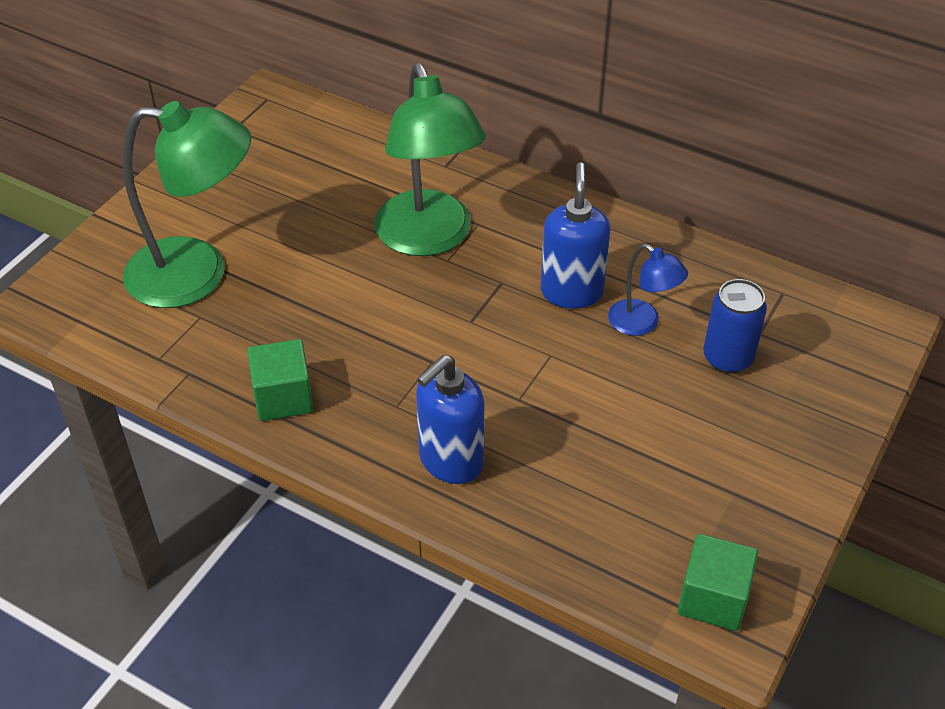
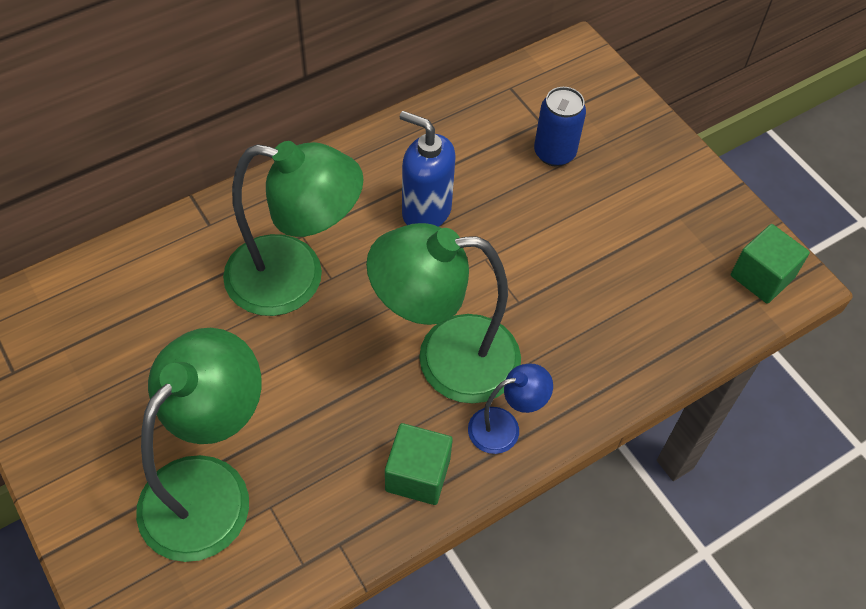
camera: 65 degrees left, 10 degrees up
(416, 370) = (446, 359): none -> green lamp
(450, 461) = (558, 379): blue soap dispenser -> none
(642, 323) = (489, 184): blue lamp -> blue lamp (504, 427)

